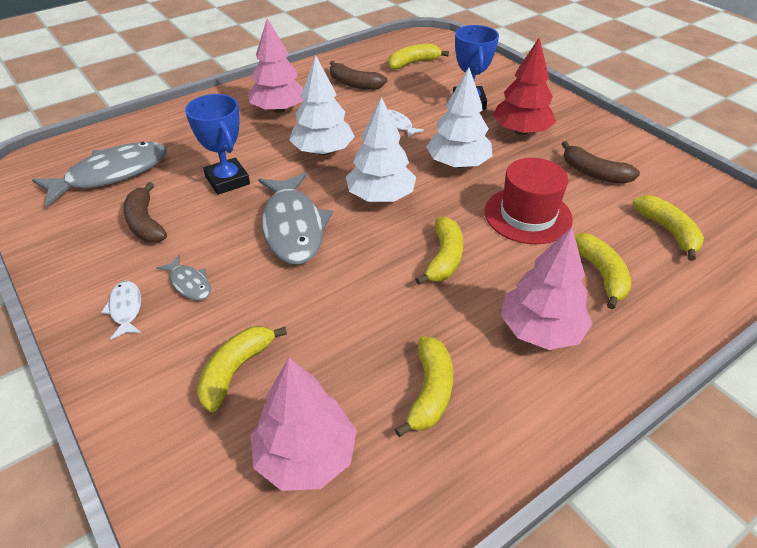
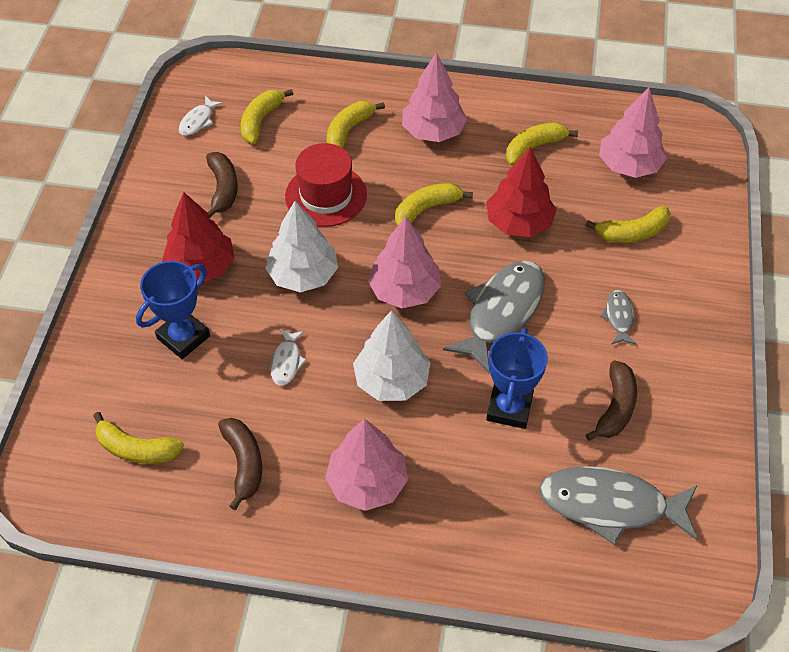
camera: 135 degrees left, 10 degrees up
(126, 309) = (677, 328): white fish -> white fish (198, 121)
(355, 301) = (519, 223): none -> red tree
(380, 196) = (404, 291): white tree -> pink tree

